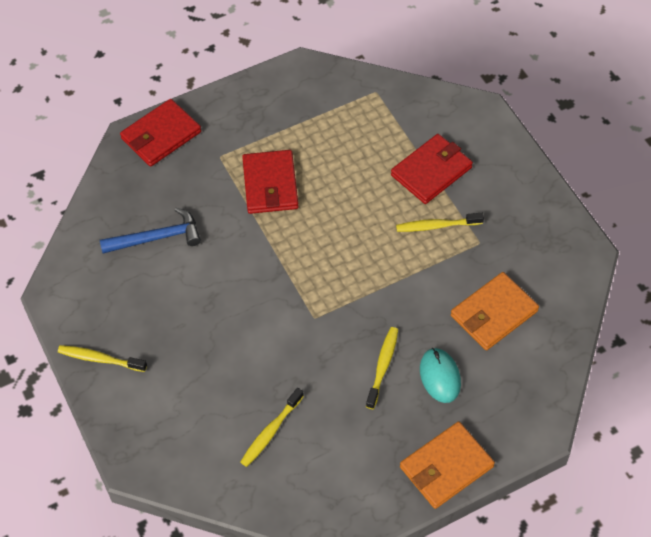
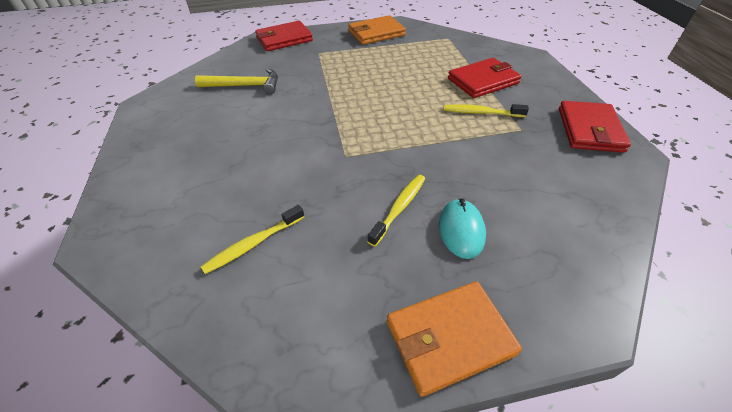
camera: 15 degrees right, 10 degrees down
(100, 359) = (140, 150): yellow toothbrush -> none
(157, 238) = (245, 86): blue hammer -> yellow hammer
(270, 184) = (348, 71): red wallet -> red wallet (589, 130)
(493, 313) = (531, 185): orange wallet -> orange wallet (376, 33)

